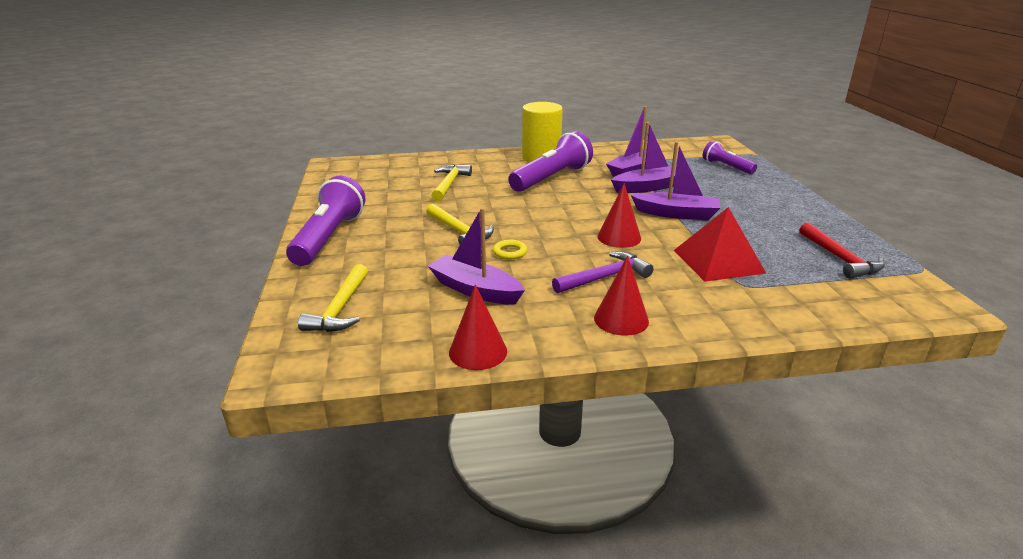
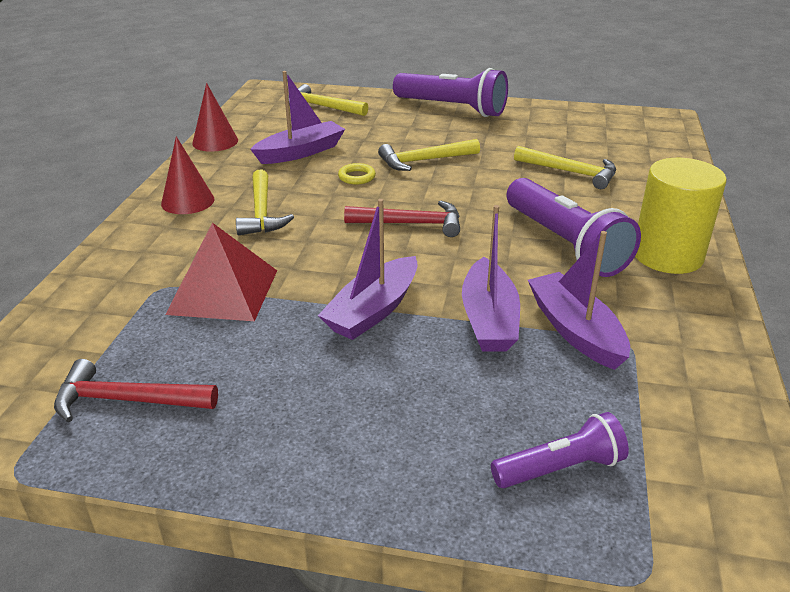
camera: 110 degrees right, 5 degrees up
(568, 220) = (410, 224): none -> red hammer
(605, 277) = (262, 212): purple hammer -> yellow hammer
(619, 237) = (339, 244): red cone -> none

